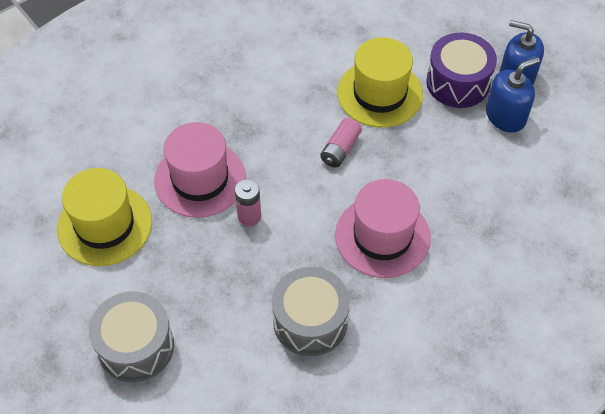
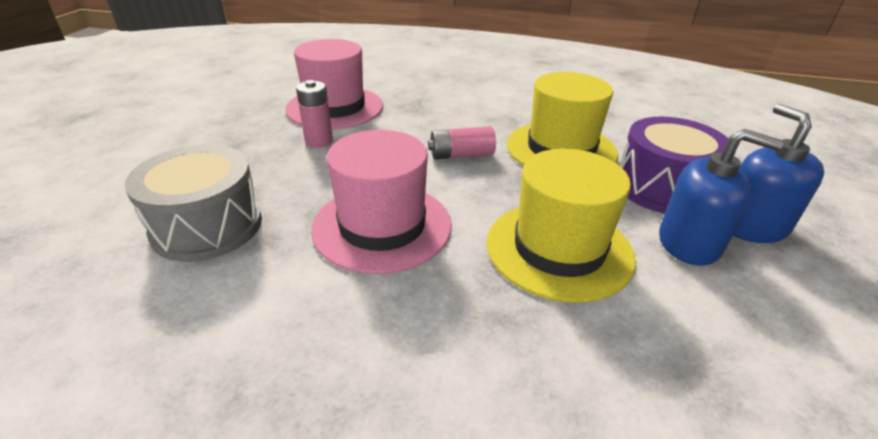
camera: 50 degrees right, 20 degrees down
(105, 225) = (243, 91): yellow hat -> yellow hat (559, 249)
(136, 346) = (112, 144): grey drum -> none

